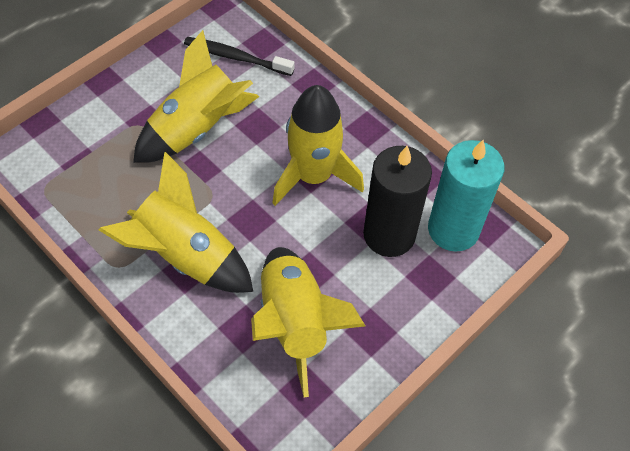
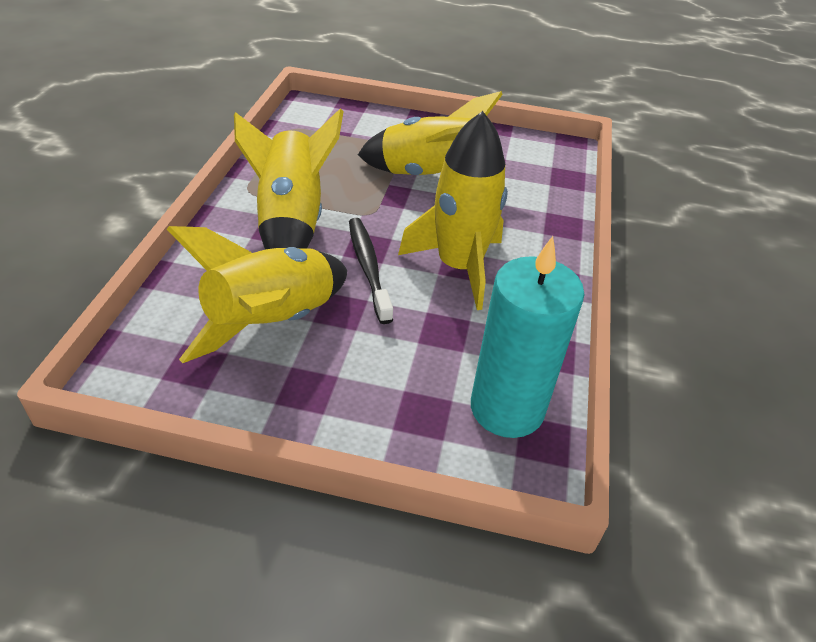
camera: 55 degrees right, 15 degrees down
(236, 57) = (532, 169): black toothbrush -> black toothbrush (368, 268)
(389, 235) = (444, 353): black candle -> none

